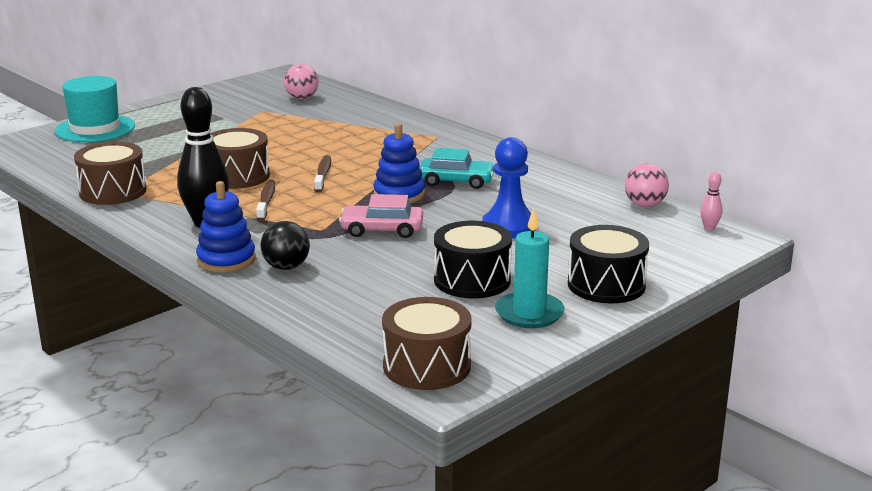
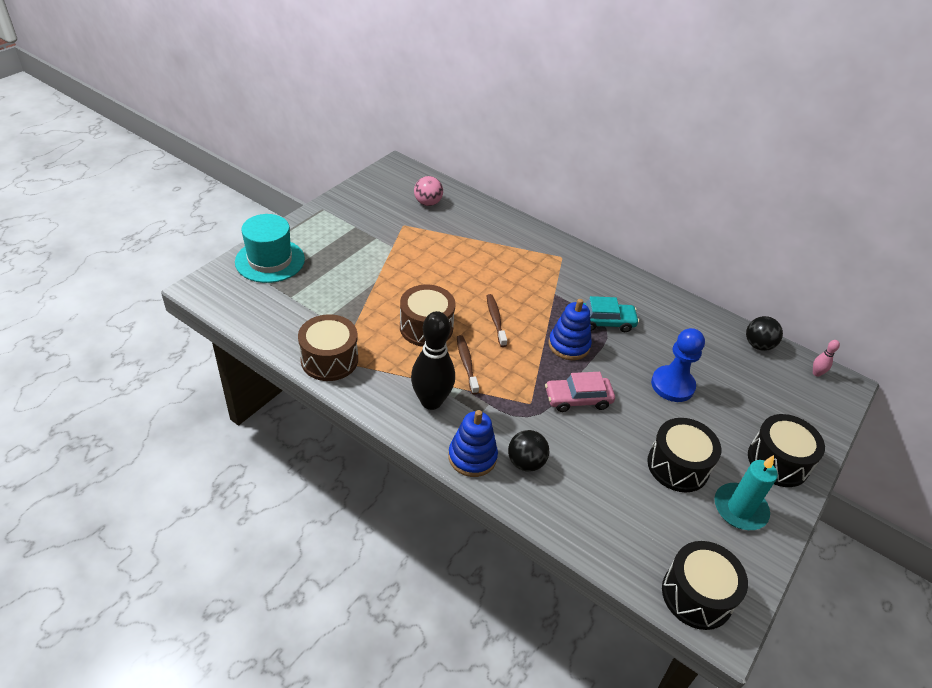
camera: 15 degrees left, 20 degrees up
(427, 366) = (697, 595): brown drum -> black drum
(644, 205) = (758, 345): pink ball -> black ball

